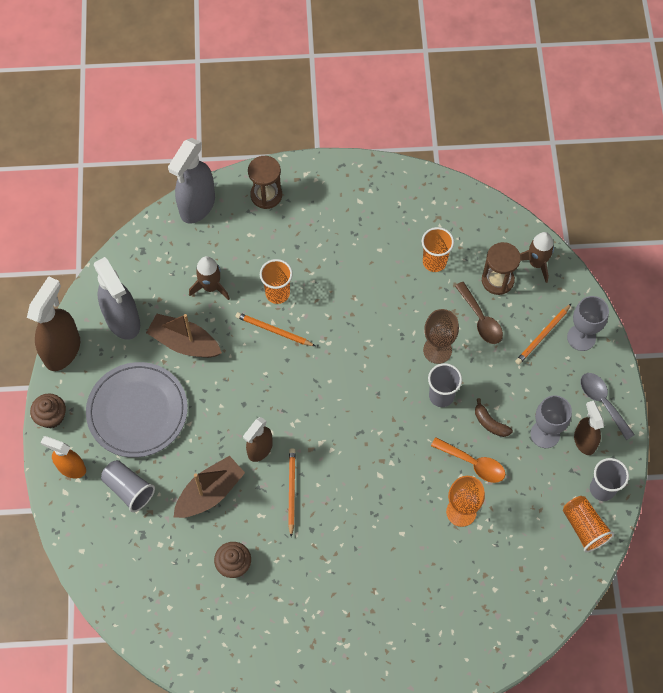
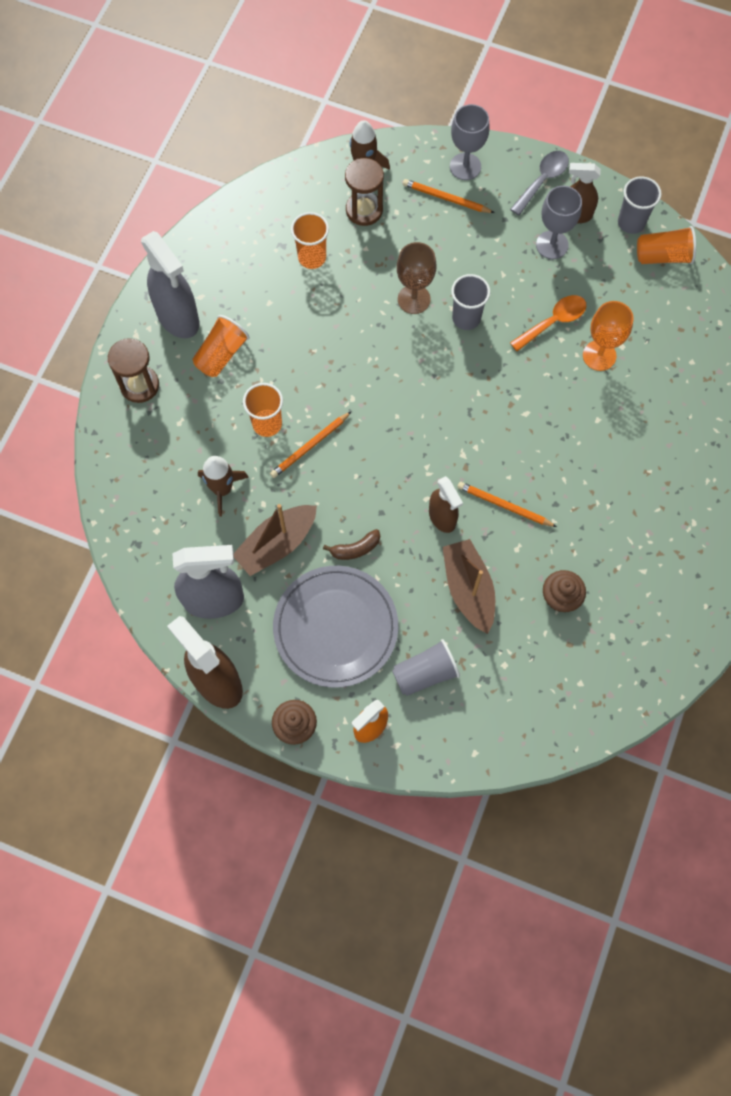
camera: 65 degrees left, 5 degrees up
(197, 206) = (112, 462): grey spray bottle -> grey spray bottle (178, 318)
(319, 237) = (221, 354): none -> orange cup
(480, 319) = (399, 245): brown spoon -> none
(490, 423) = (517, 287): brown banana -> brown banana (355, 549)
(542, 335) = (446, 198): orange pencil -> orange pencil turned 135 degrees clockwise
(602, 402) = (542, 180): grey spoon -> grey spoon turned 135 degrees clockwise

